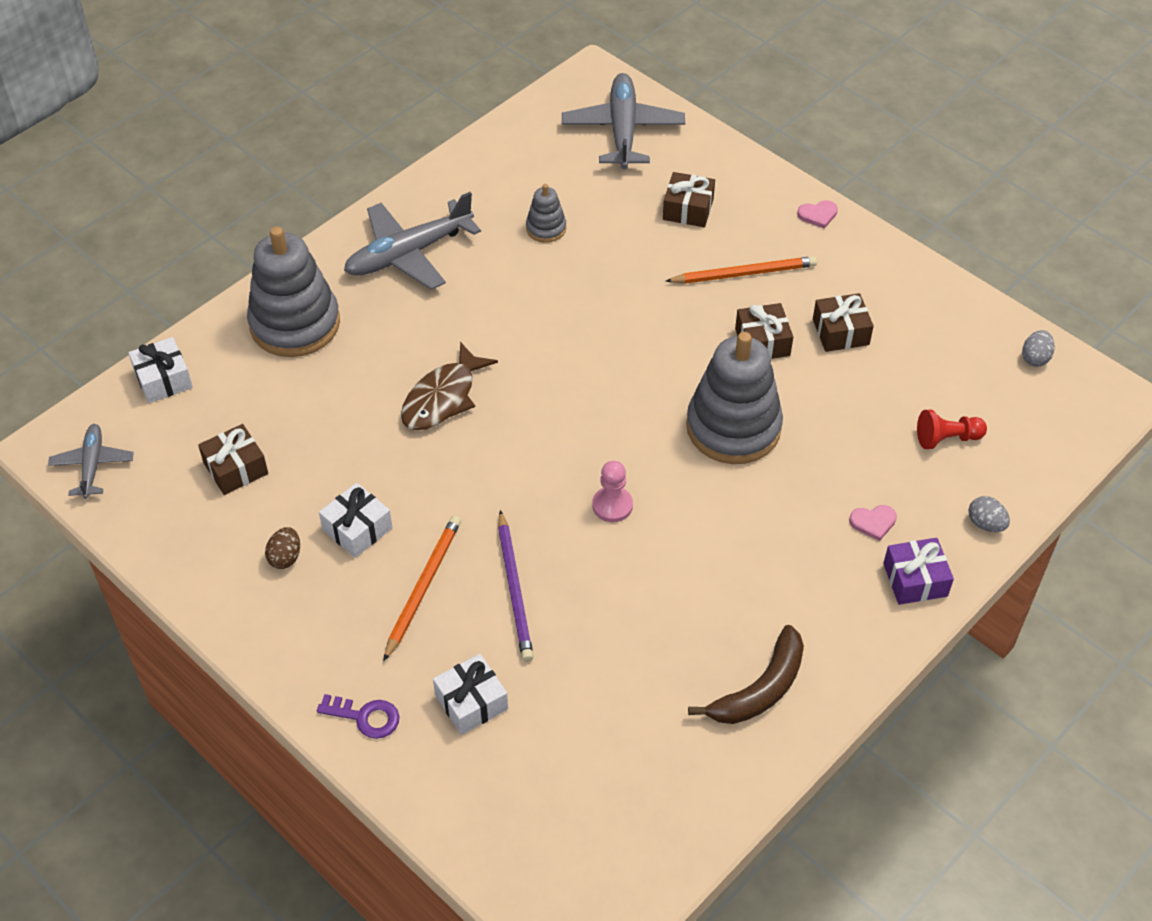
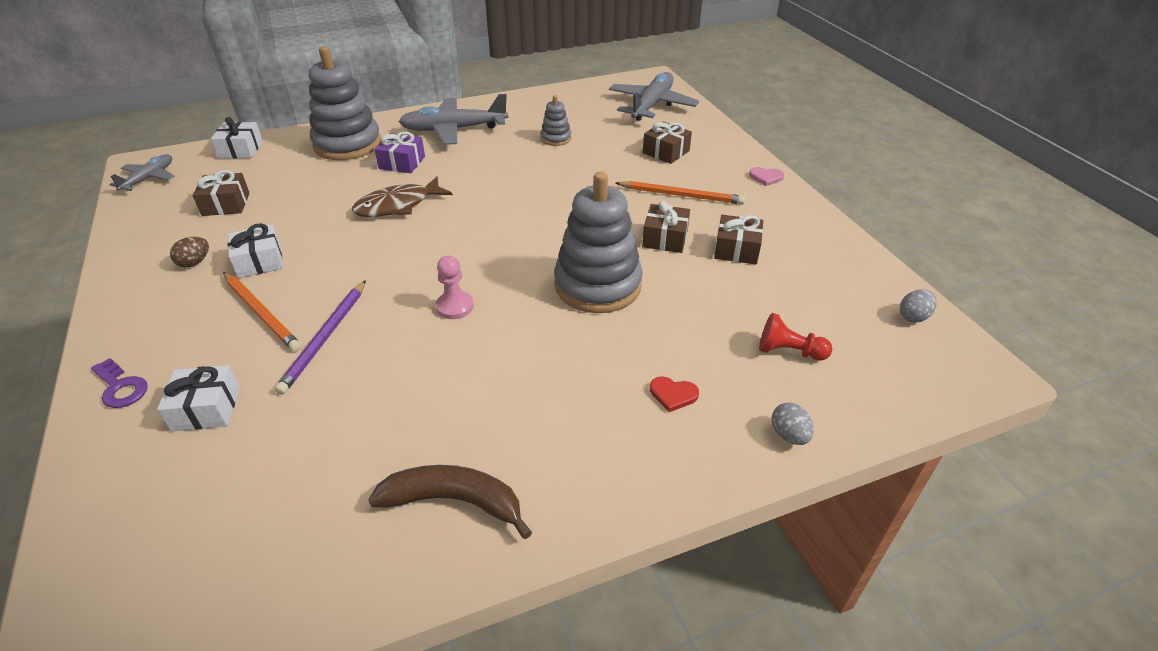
camera: 25 degrees right, 10 degrees down
(423, 587) = (261, 313): orange pencil -> orange pencil turned 90 degrees clockwise
(760, 689) = (455, 501): brown banana -> brown banana turned 150 degrees counterclockwise
(873, 522) = (673, 395): pink heart -> red heart
(915, 580) = (683, 459): purple gift -> purple gift (402, 163)

